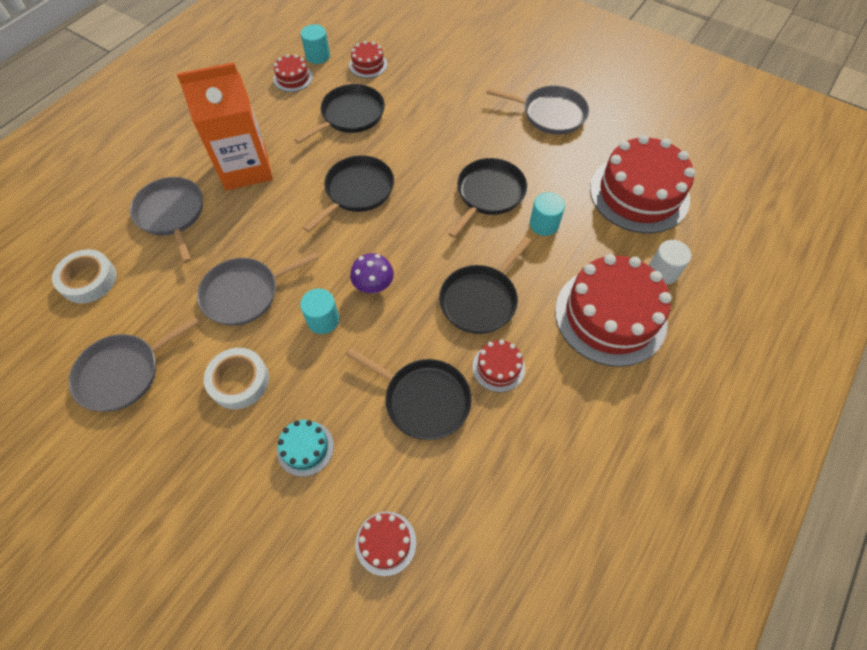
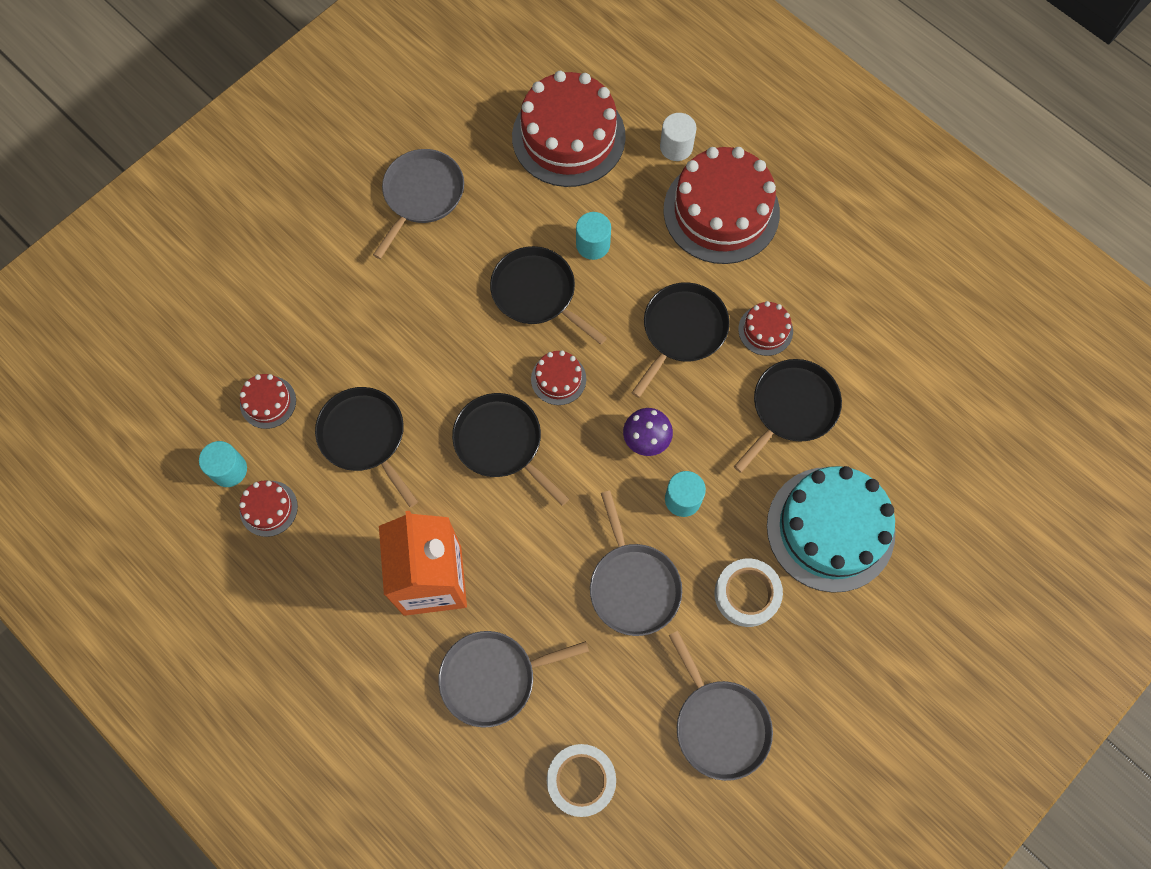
camera: 80 degrees left, 10 degrees up
(305, 448) = (830, 529): turquoise cake -> turquoise cake, size x2.20
(386, 543) = (929, 463): red cake -> red cake (558, 379)
(480, 299) = (682, 331): black pan -> black pan turned 105 degrees counterclockwise

